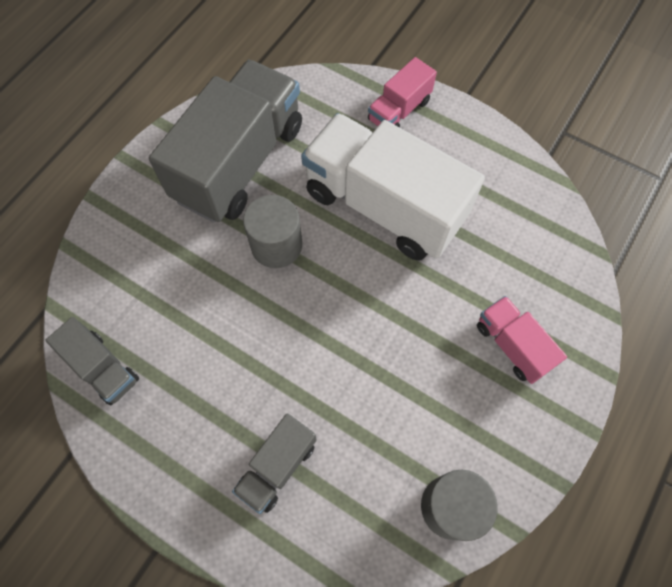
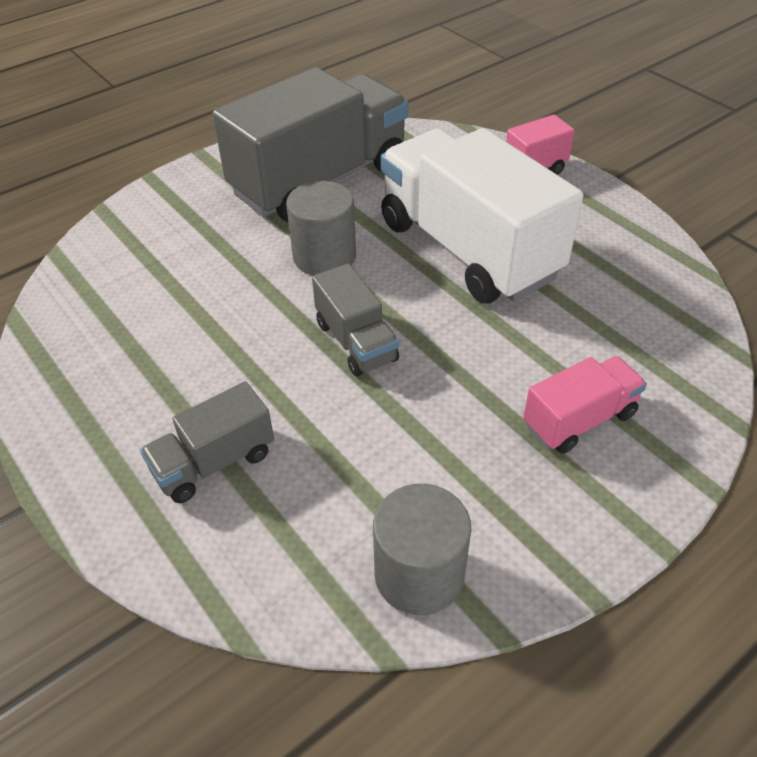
camera: 20 degrees right, 20 degrees down
(103, 368) = (73, 316): grey truck -> grey truck (356, 342)
(512, 345) = (579, 420): pink truck -> pink truck turned 75 degrees clockwise

